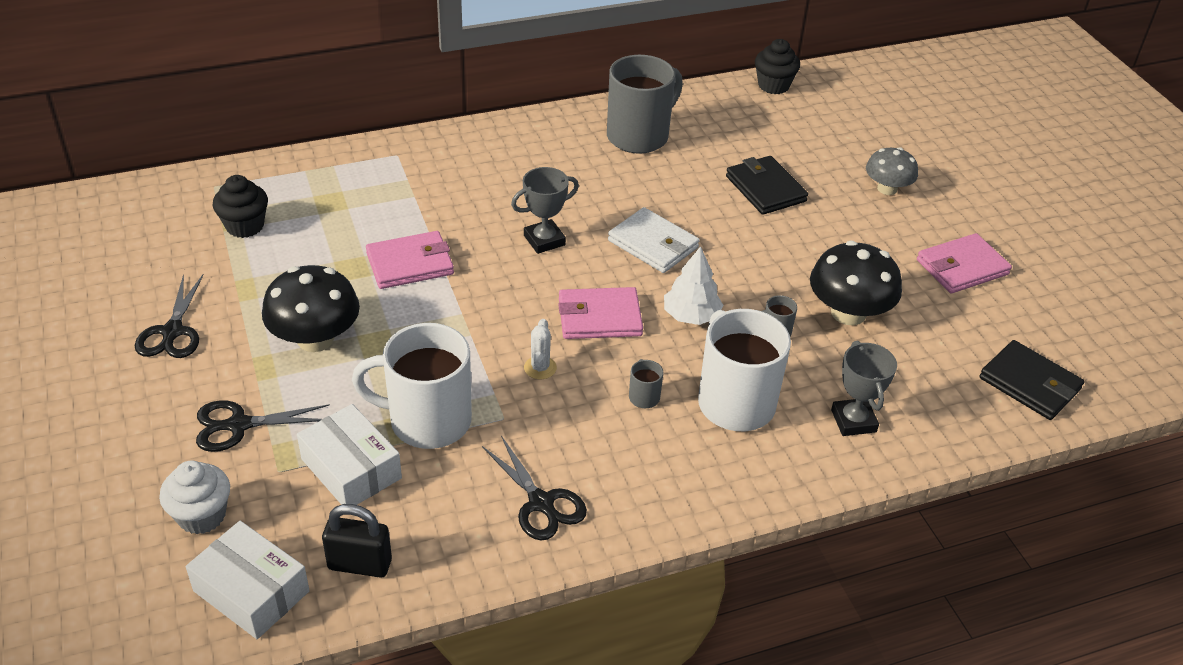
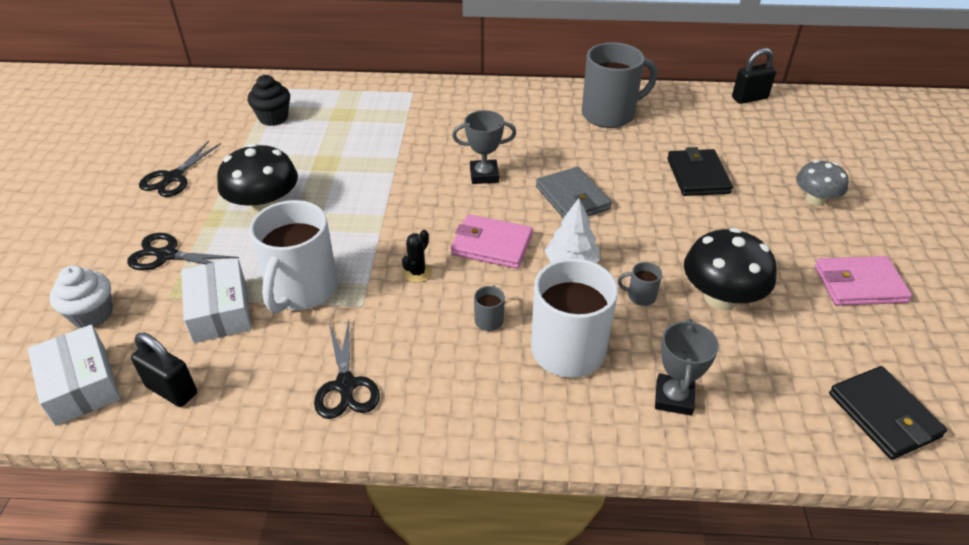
camera: 25 degrees right, 0 degrees up
(410, 264) = (370, 169): pink wallet -> none
(427, 421) = (302, 290): white mug -> white mug turned 105 degrees counterclockwise
(540, 368) = (417, 272): white cactus -> black cactus
(653, 244) = (572, 198): white wallet -> grey wallet
(773, 85) = (749, 98): black cupcake -> black padlock

